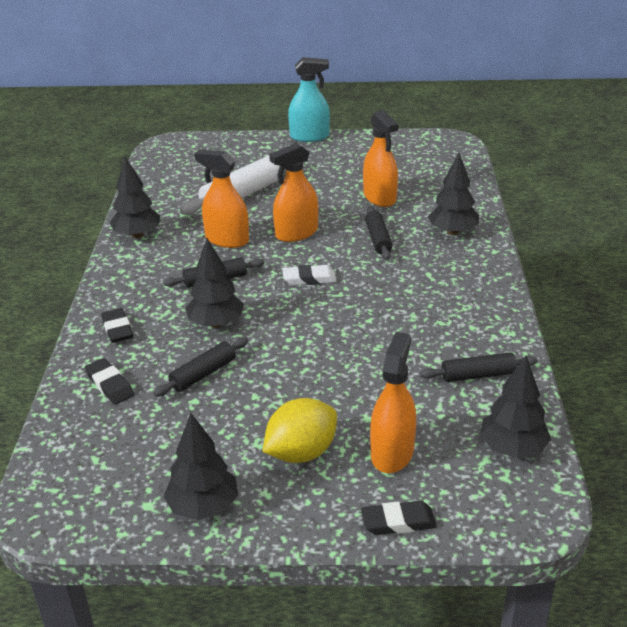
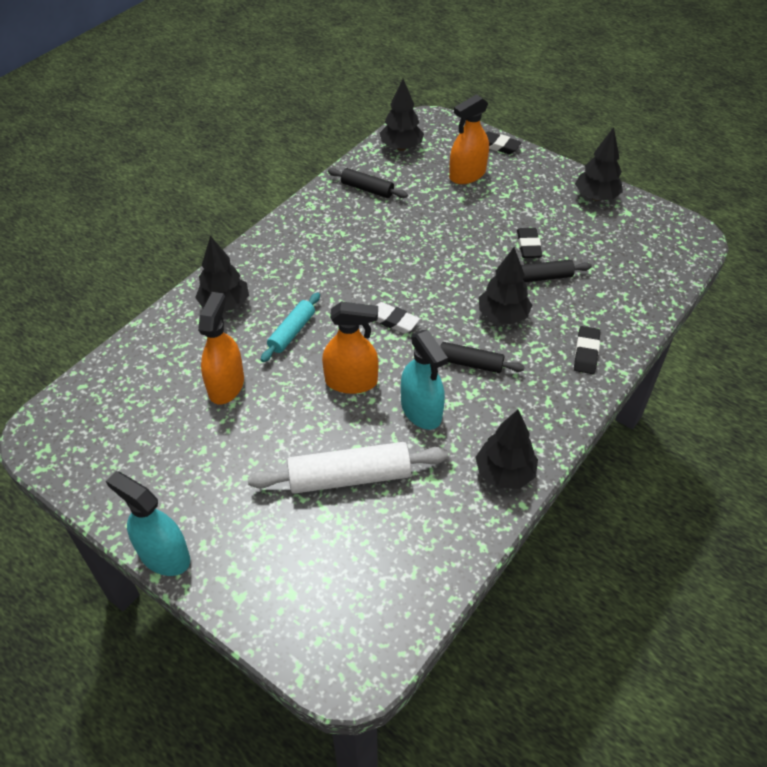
camera: 145 degrees left, 15 degrees up
(110, 385) = (616, 302): black eraser -> black eraser (528, 246)
(227, 240) = (421, 411): orange spray bottle -> turquoise spray bottle
(301, 452) = (518, 198): yellow lemon -> none
(378, 239) = (292, 332): black rolling pin -> turquoise rolling pin

